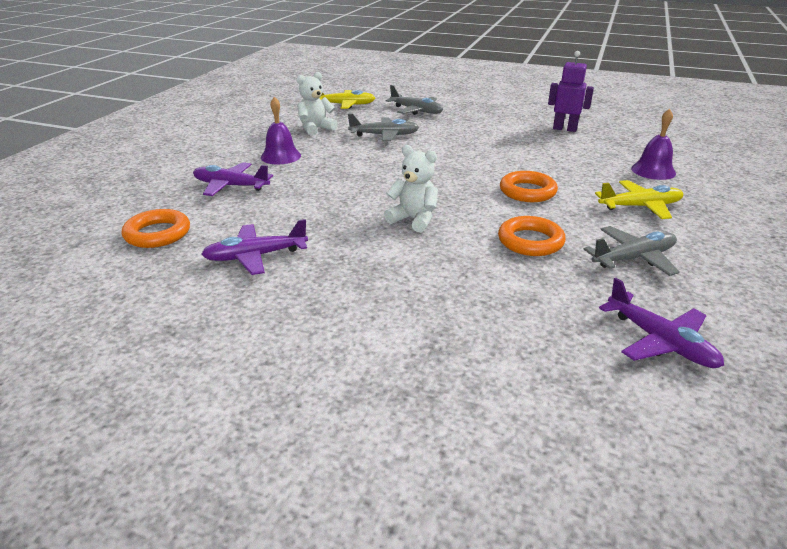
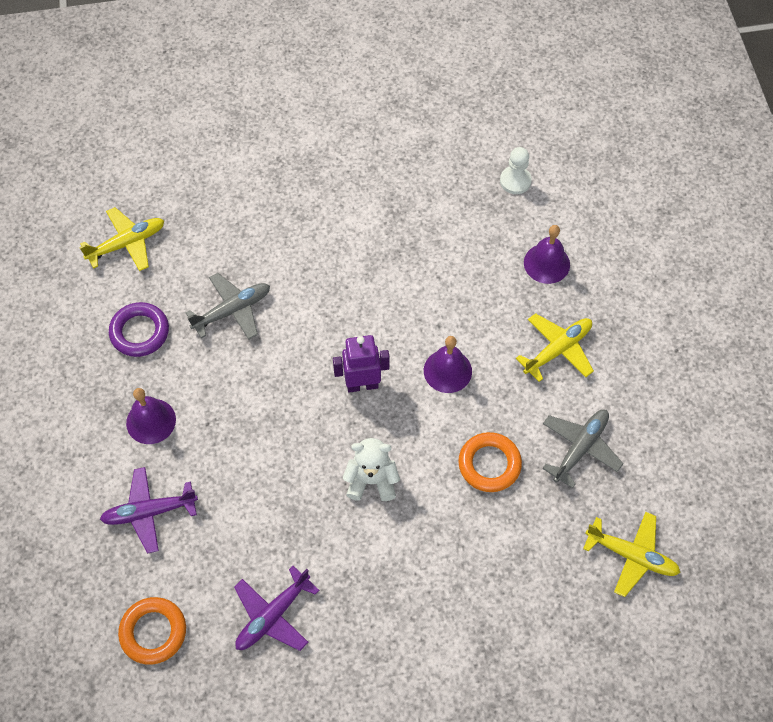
camera: 30 degrees left, 30 degrees up
(315, 129) = (140, 332): white teddy bear -> purple ring
(416, 111) = (228, 221): grey plane -> none
(527, 191) = (447, 371): orange ring -> purple bell
(564, 129) = (423, 195): purple robot -> purple robot (362, 385)
(645, 138) = (515, 181): none -> white pawn
(660, 341) = (631, 556): purple plane -> yellow plane

